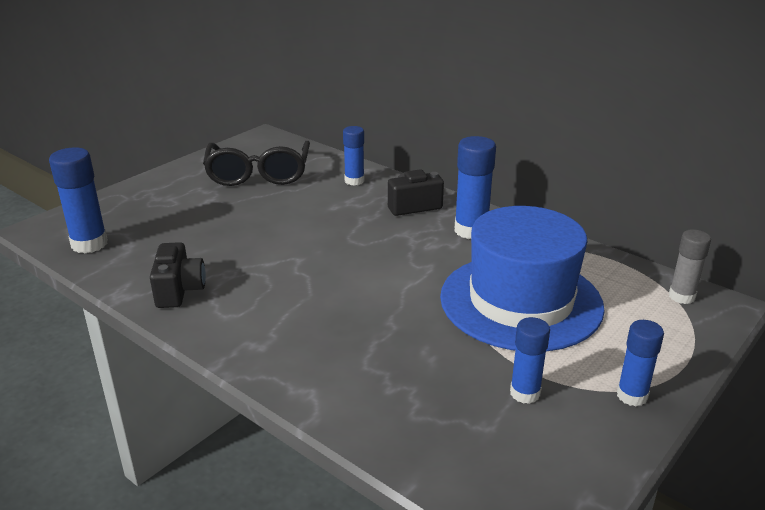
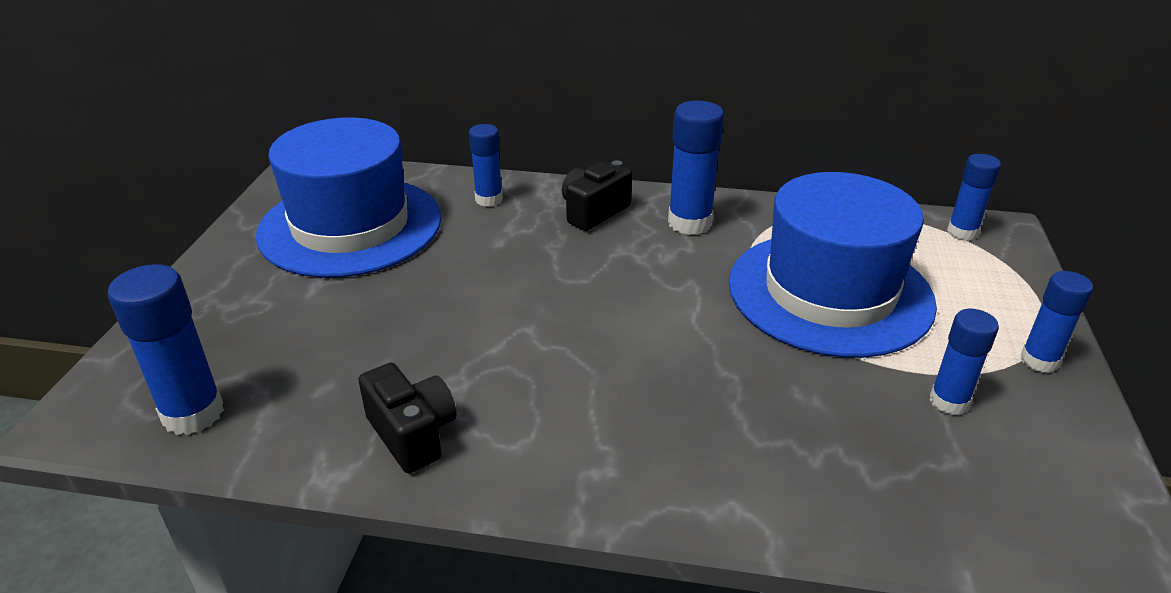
camera: 30 degrees left, 5 degrees up
(258, 174) = (350, 226): black glasses -> blue hat
(681, 296) = (962, 232): grey glue stick -> blue glue stick

